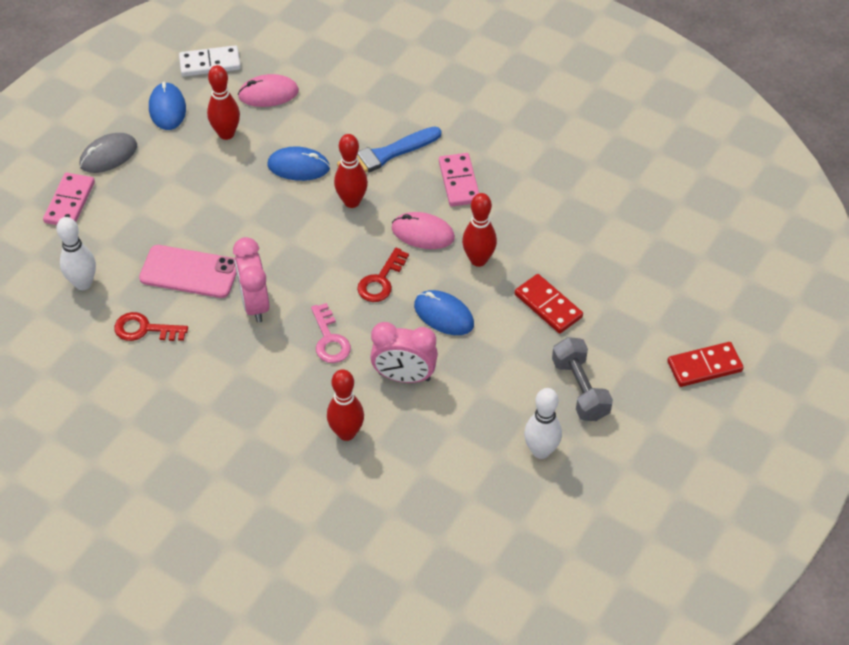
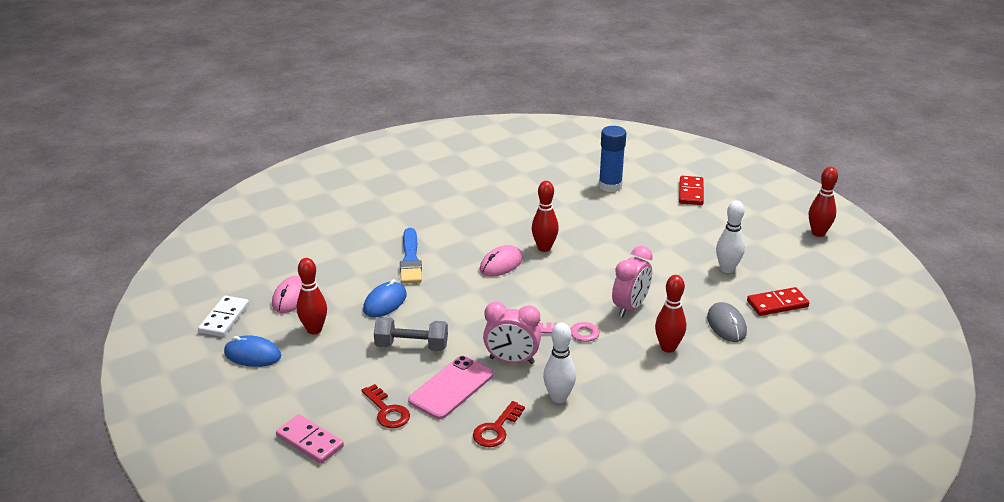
camera: 65 degrees left, 20 degrees down
(83, 283) = (416, 455): white bowling pin -> white bowling pin (558, 397)
(108, 155) = (274, 403): grey mouse -> grey mouse (726, 325)
(352, 201) = (444, 287): red bowling pin -> red bowling pin (818, 233)
(381, 280) = (532, 294): red key -> red key (387, 411)
(444, 315) = (584, 275): blue mouse -> none
(459, 182) = (465, 236): pink domino -> none
(548, 306) = (605, 232): red domino -> red domino (777, 304)
(580, 389) = (683, 240): grey dumbbell -> grey dumbbell (411, 346)
(662, 277) = (610, 186): none -> blue glue stick

